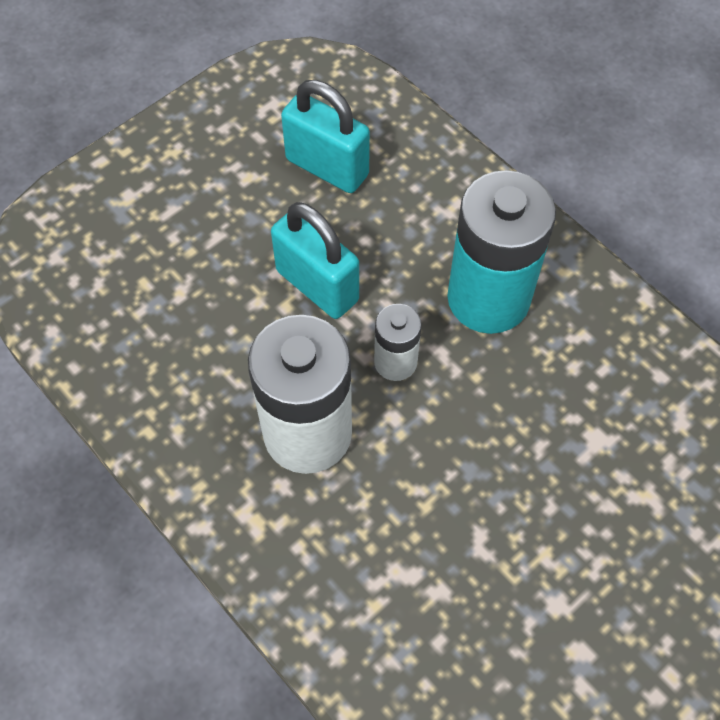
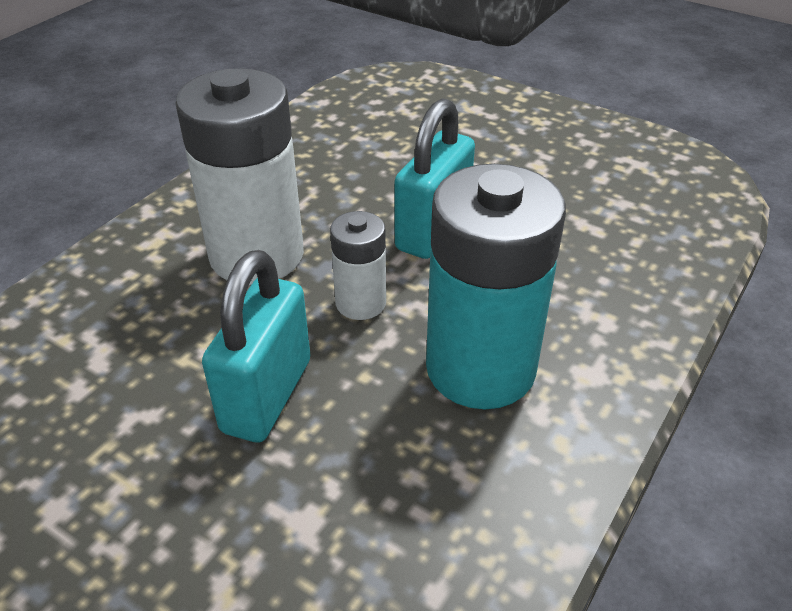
camera: 75 degrees right, 20 degrees down
(327, 167) = (584, 210): turquoise padlock -> turquoise padlock (267, 395)

